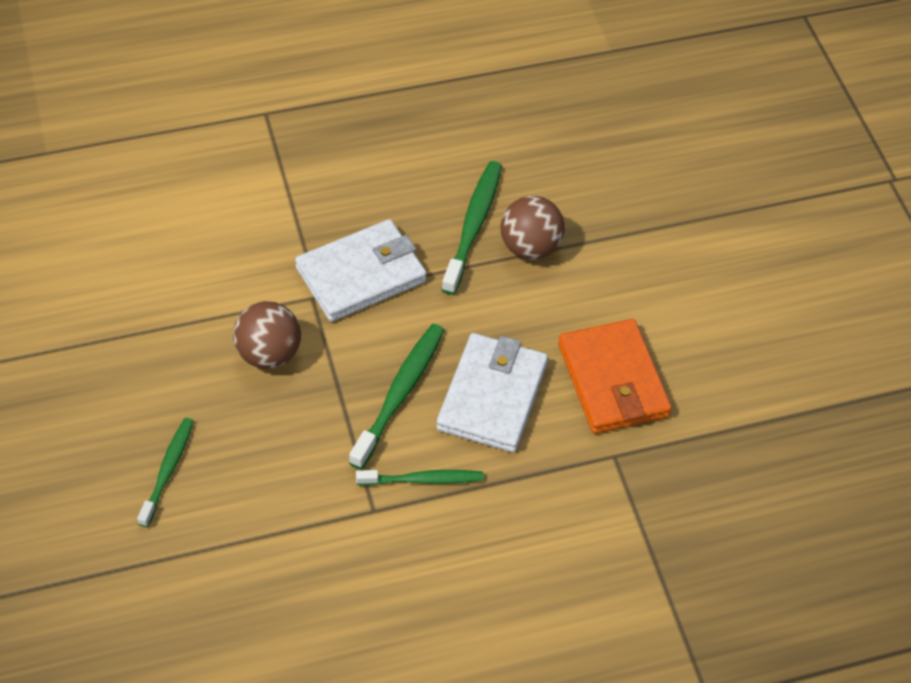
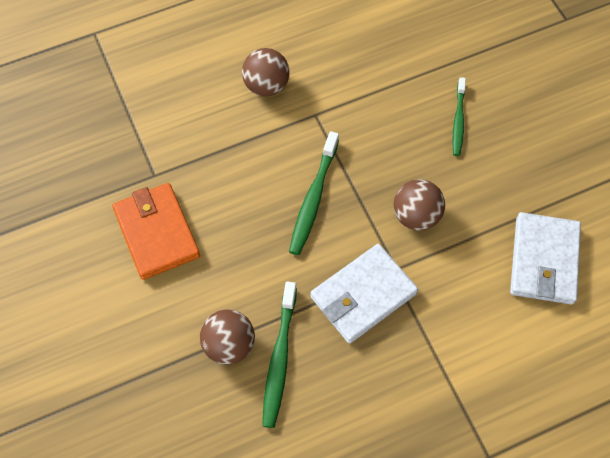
camera: 175 degrees right, 10 degrees up
(423, 480) = (286, 139): green toothbrush -> none
(439, 566) = (266, 85): none -> brown ball
(492, 396) = (246, 206): white wallet -> white wallet (544, 260)

